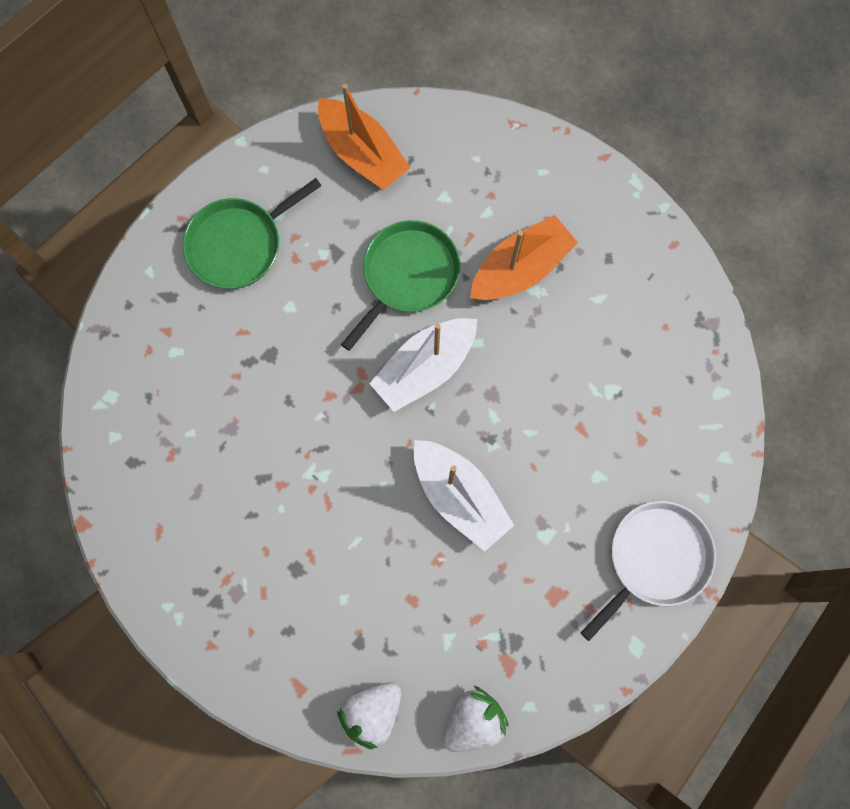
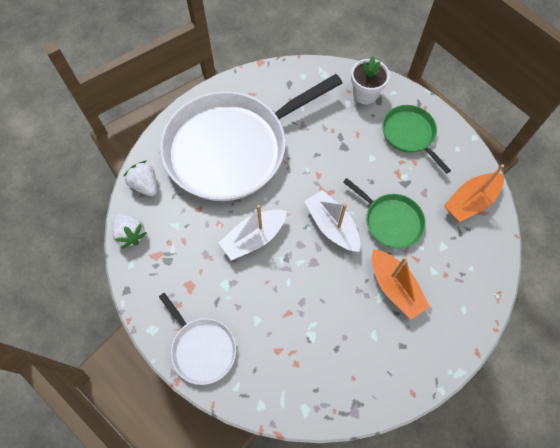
camera: 95 degrees right, 10 degrees down
(155, 321) = (365, 94): none -> white flower pot
(284, 556) = (232, 148): none -> white pan

